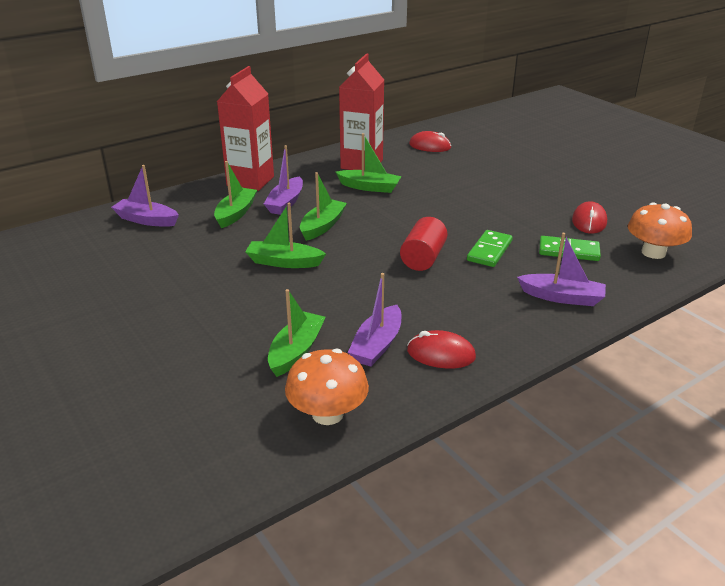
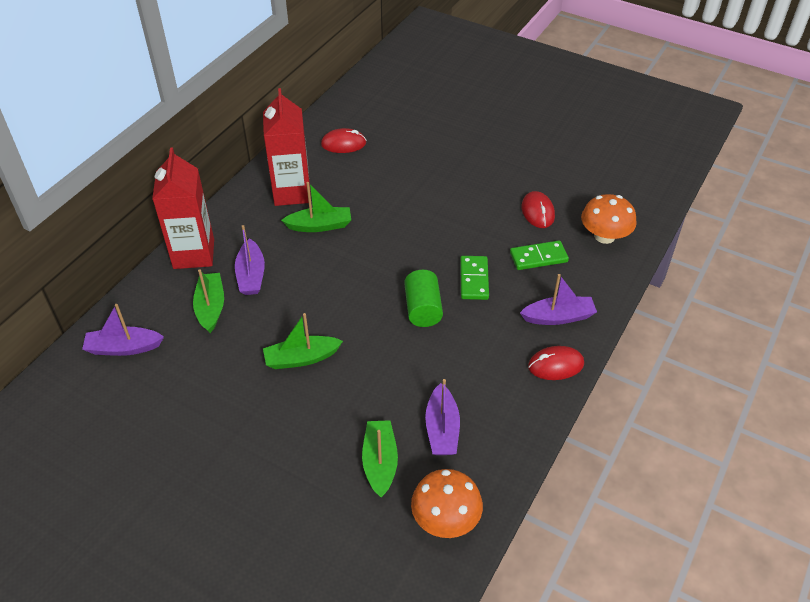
camera: 25 degrees left, 15 degrees up
(322, 226) = (307, 297): green boat -> none
(423, 258) = (423, 309): red cylinder -> green cylinder
(441, 354) = (497, 419): red mouse -> red mouse (555, 365)

